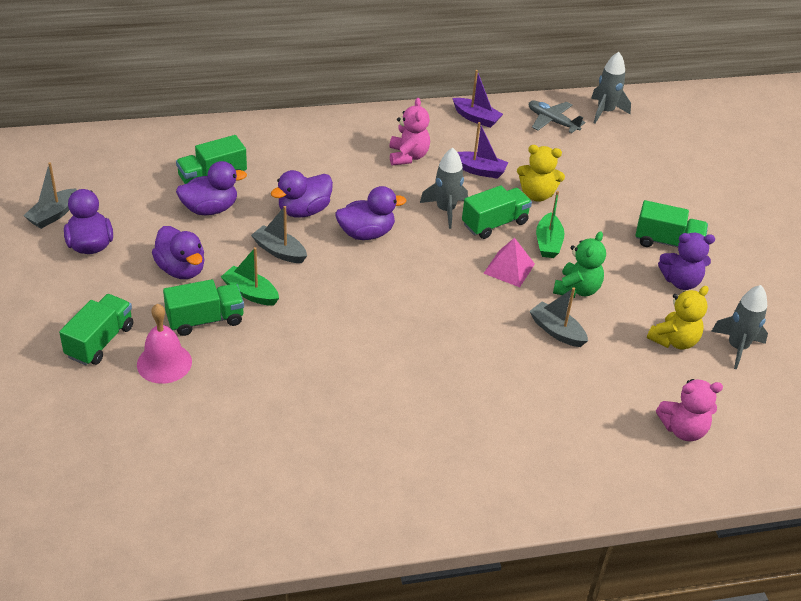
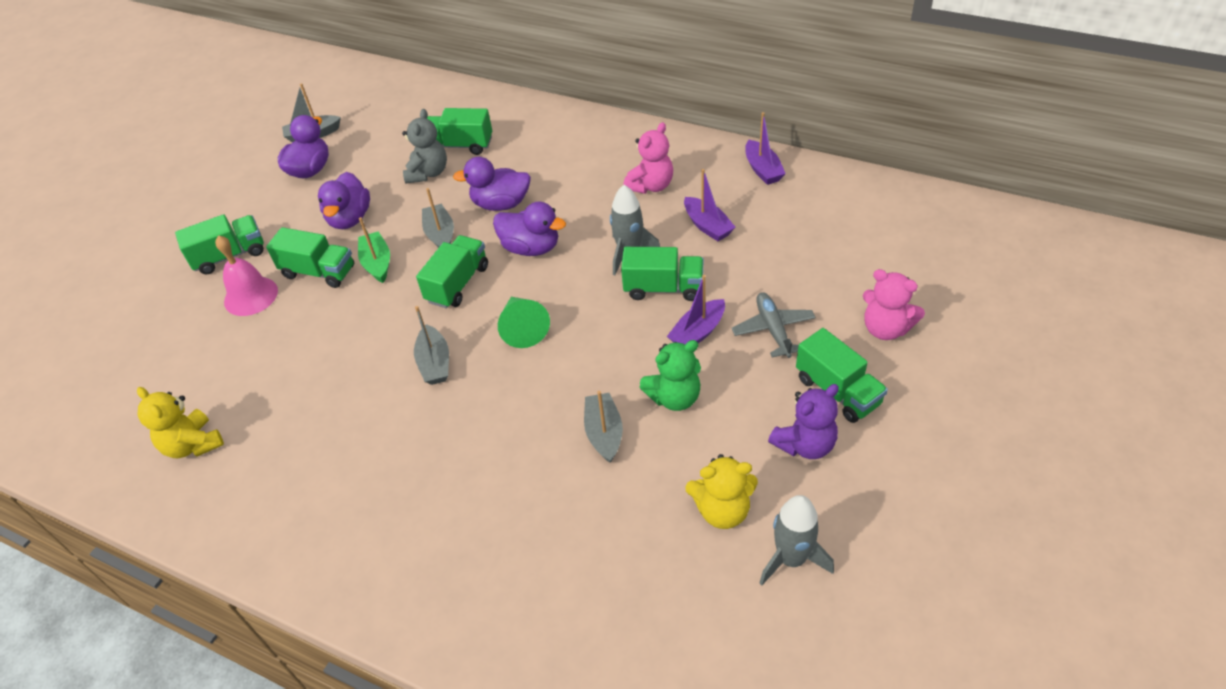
camera: 45 degrees right, 5 degrees up
(210, 209) = (428, 173): purple duck -> grey teddy bear
(338, 281) = (457, 284): none -> green truck
(386, 342) = (435, 363): none -> grey boat
(425, 290) = (523, 328): none -> green cone
(509, 268) = (628, 342): pink pyramid -> none
(537, 194) = (741, 275): yellow teddy bear -> yellow teddy bear (193, 445)
(548, 243) = (698, 332): green boat -> purple boat
(552, 121) = (844, 200): grey plane -> grey plane (773, 329)
(605, 111) = (921, 210): grey rocket -> none
(681, 281) = (805, 444): purple teddy bear -> purple teddy bear turned 75 degrees counterclockwise
(683, 429) = (620, 621): pink teddy bear -> pink teddy bear (885, 329)

